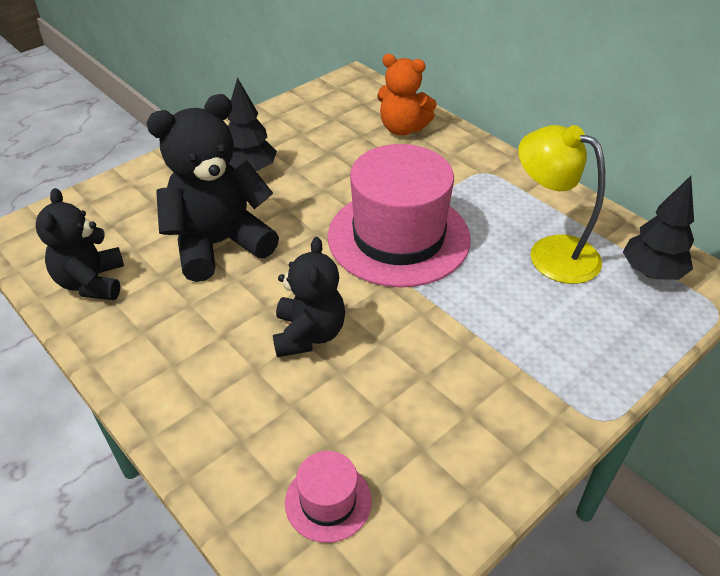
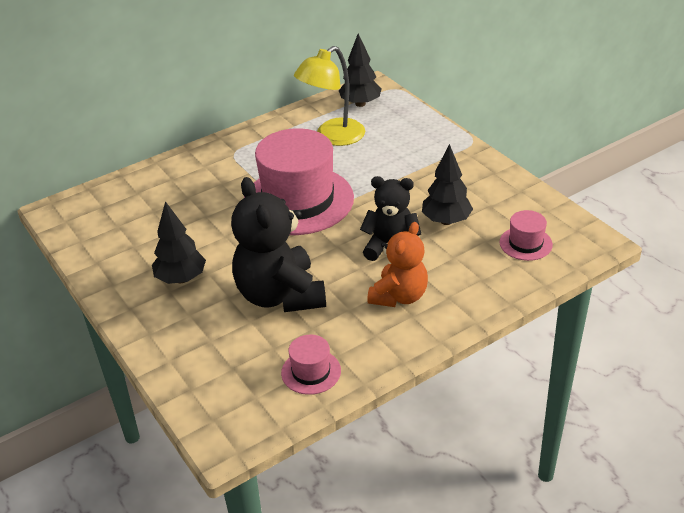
camera: 80 degrees left, 5 degrees down
(92, 282) = (311, 372): black teddy bear -> pink hat
(375, 392) = (446, 221): none -> black tree
(402, 128) = (154, 187): orange teddy bear -> orange teddy bear (399, 296)

